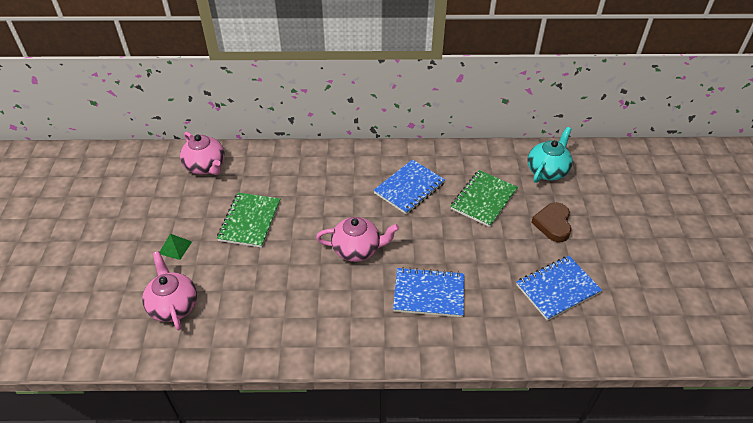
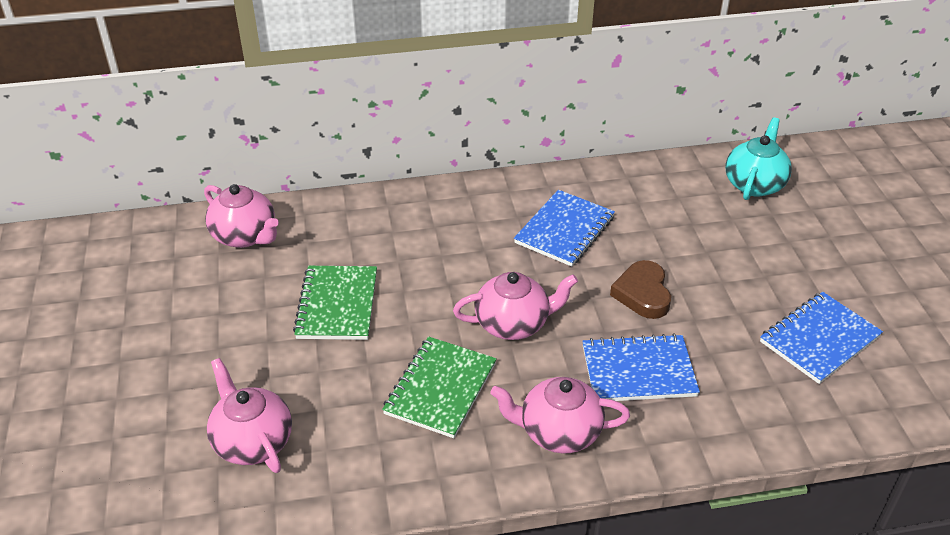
camera: 10 degrees left, 5 degrees down
(175, 247) = (230, 357): green pyramid -> none
(364, 328) = (558, 432): none -> pink teapot
(483, 199) = (677, 233): green notebook -> green notebook (440, 389)
(553, 224) = (785, 254): brown heart -> brown heart (642, 294)

